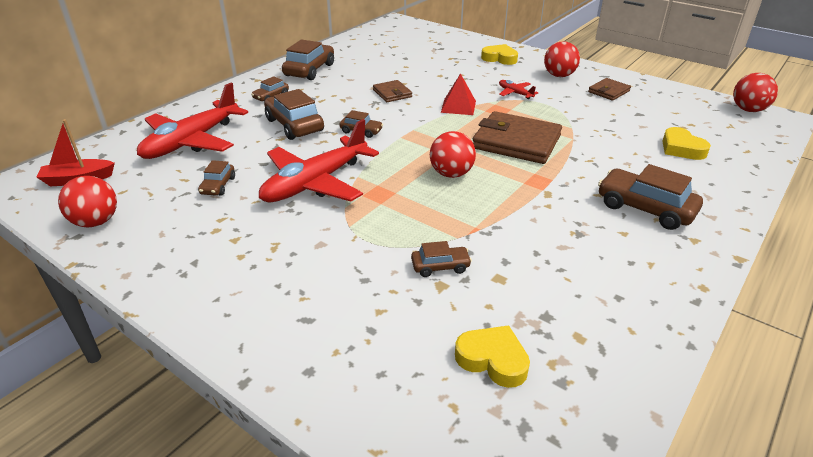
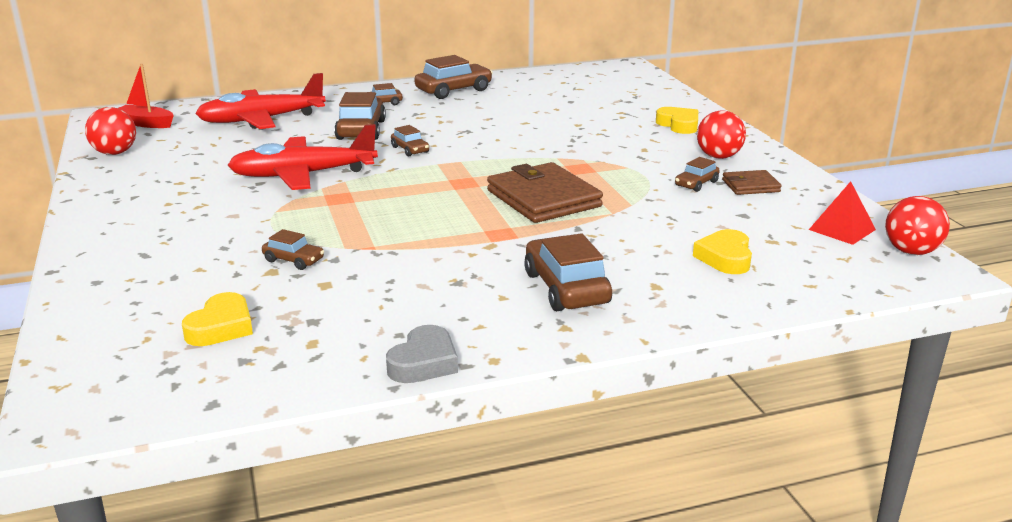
camera: 35 degrees right, 10 degrees down
(218, 186) = (229, 155): brown car -> brown car (696, 184)
(392, 93) = (497, 128): brown wallet -> none
(451, 174) = (428, 203): red ball -> none
(458, 106) = (543, 155): red pyramid -> red pyramid (842, 229)
(493, 360) = (221, 327): yellow heart -> yellow heart turned 45 degrees clockwise
(515, 93) = (629, 159): red plane -> none
(672, 313) = (424, 362): none -> grey heart

